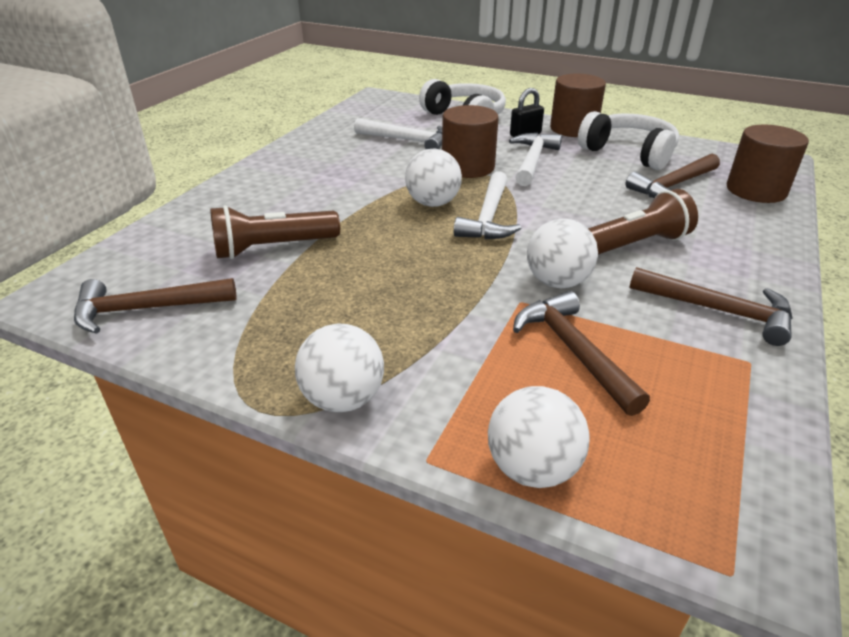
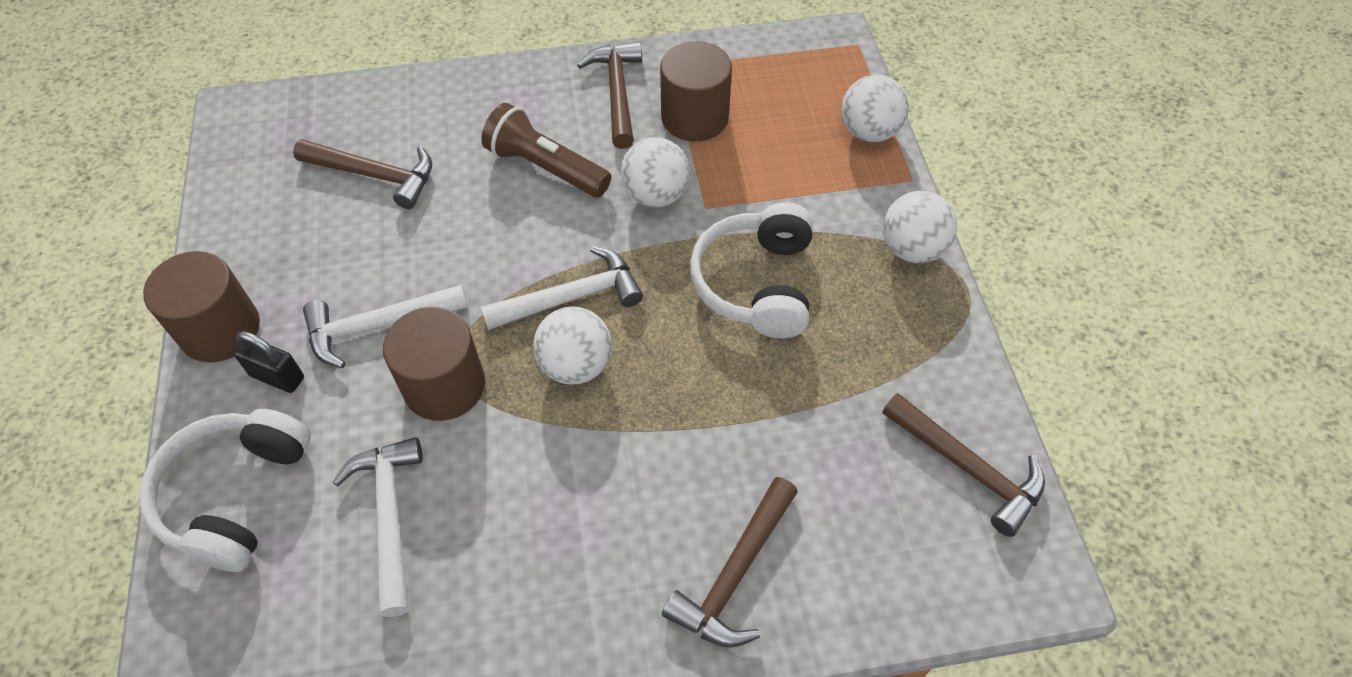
camera: 125 degrees left, 20 degrees up
(273, 248) = (790, 450): brown flashlight -> none
(573, 351) = (742, 153): brown hammer -> brown hammer (734, 574)
(629, 153) = (289, 240): white headphones -> white headphones (756, 283)
(756, 190) = (345, 111): brown cylinder -> brown cylinder (694, 117)

